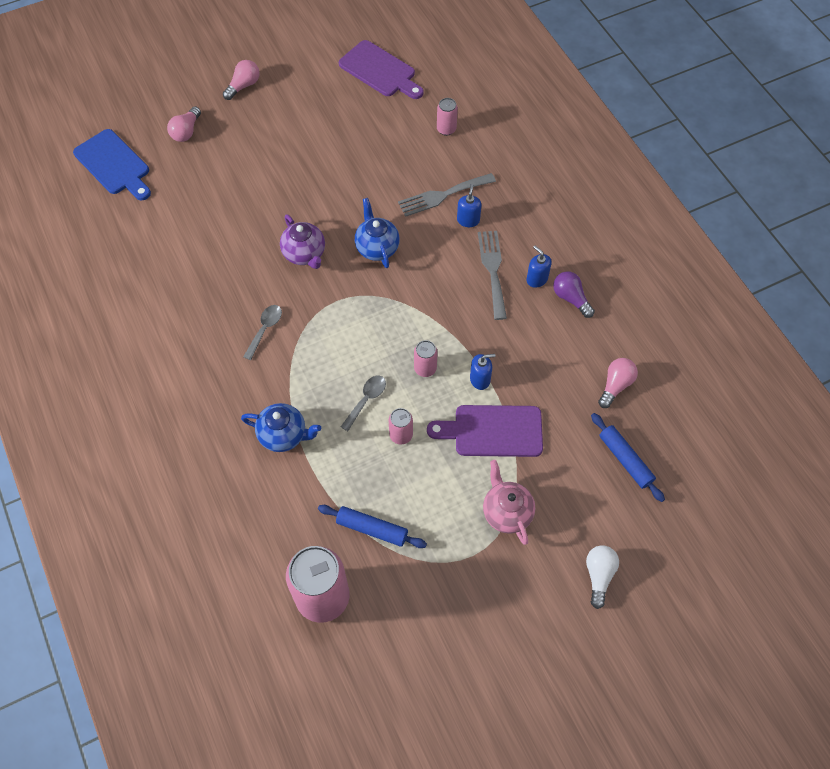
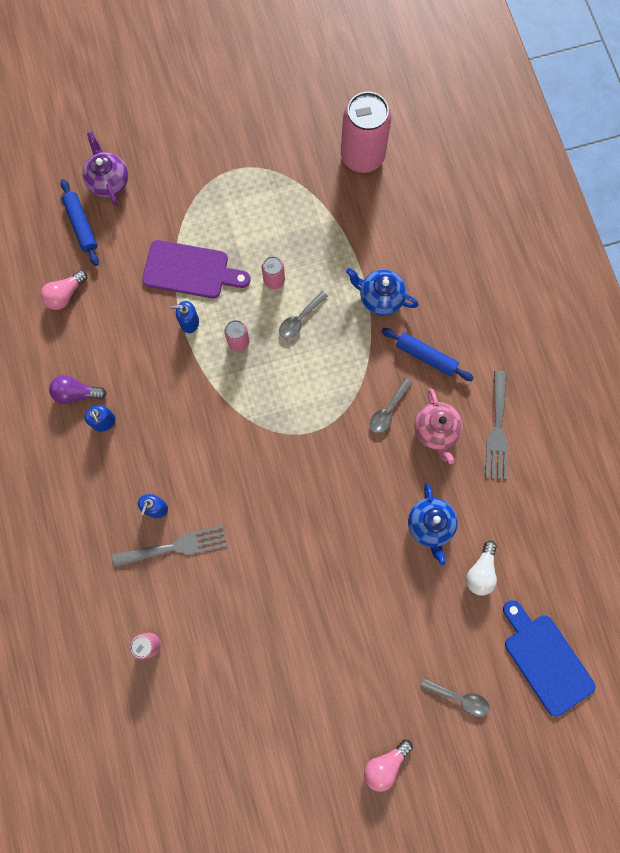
camera: 170 degrees left, 15 degrees up
(186, 131) = (459, 698): pink light bulb -> grey spoon
(305, 254) = (338, 494): purple teapot -> purple teapot (109, 182)
(372, 529) = (313, 203): blue rolling pin -> blue rolling pin (426, 356)
(377, 247) = (260, 489): blue teapot -> blue teapot (430, 525)
(380, 71) = (210, 759): purple cutting board -> none
(492, 270) = (146, 440): grey fork -> grey fork (497, 430)
(506, 512) = (197, 198): pink teapot -> pink teapot (436, 431)
(571, 298) = (77, 393): purple light bulb -> purple light bulb turned 120 degrees clockwise
(599, 575) = (136, 137): white light bulb -> white light bulb (481, 571)

